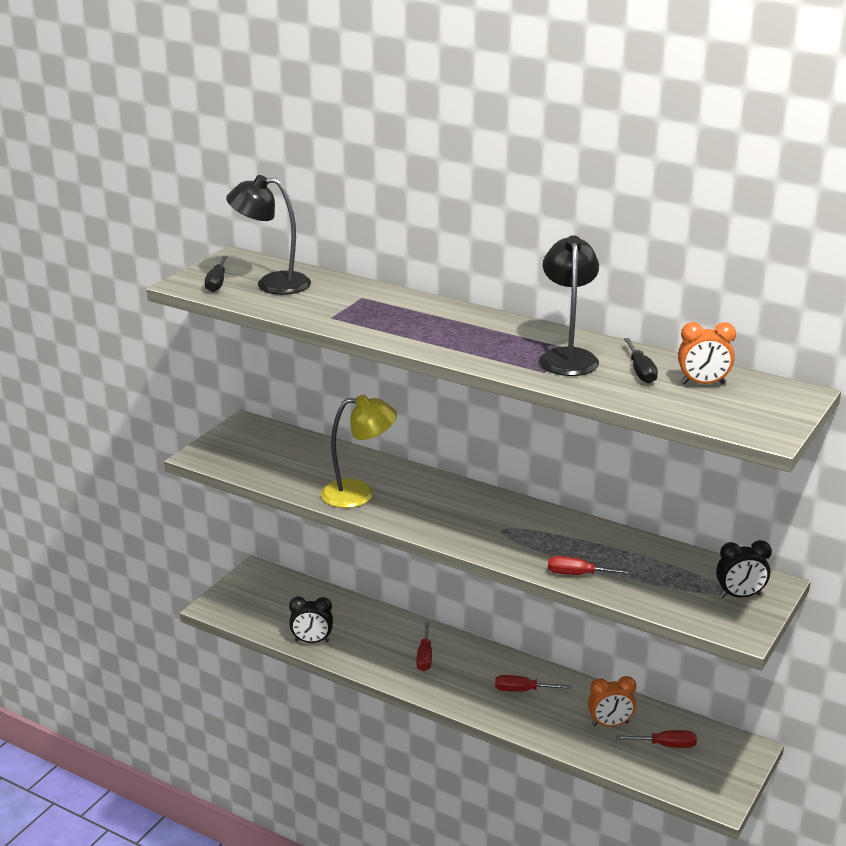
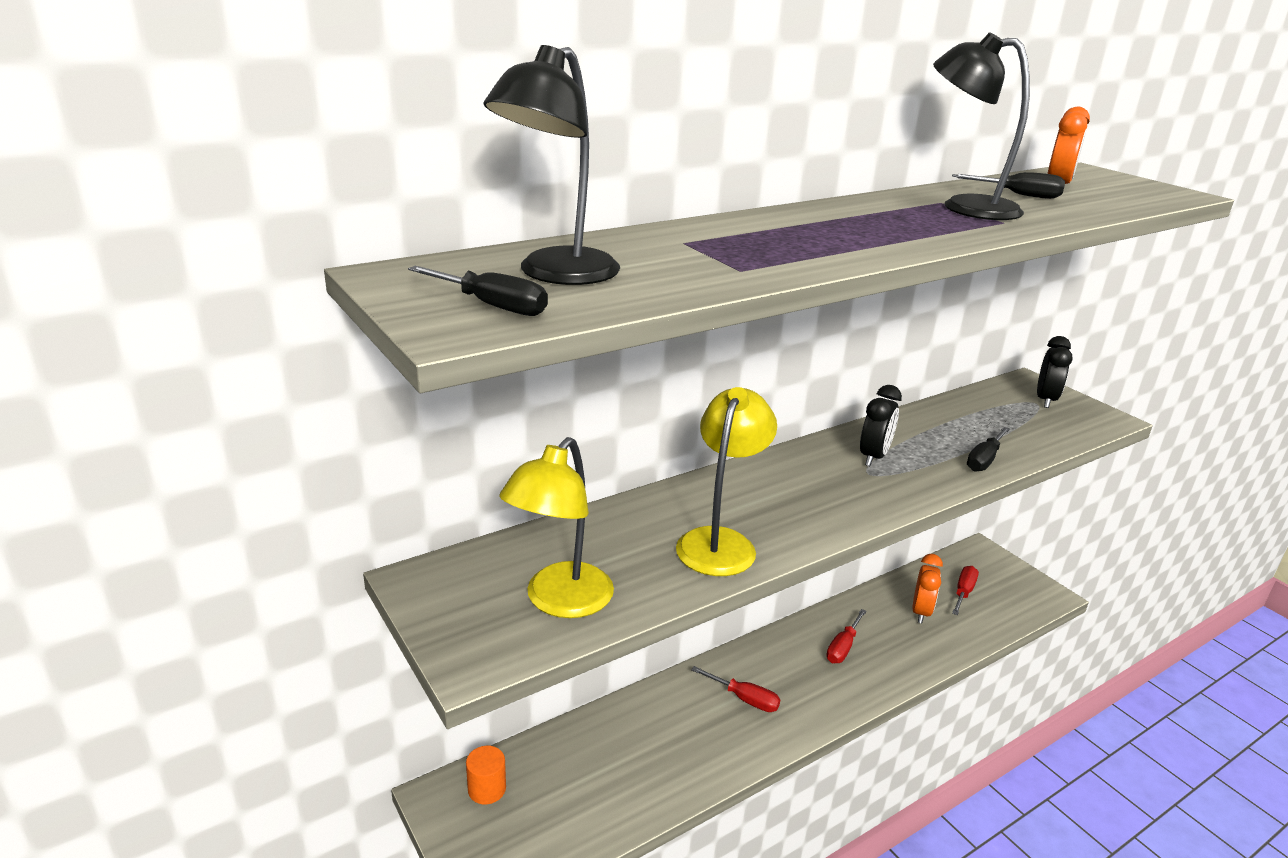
camera: 65 degrees left, 0 degrees up
(260, 463) = (560, 602): none -> yellow lamp
(272, 584) = (487, 789): none -> orange cylinder
(312, 641) = (650, 794): black clock -> black clock (873, 457)
(578, 574) = (984, 460): red screwdriver -> black screwdriver

